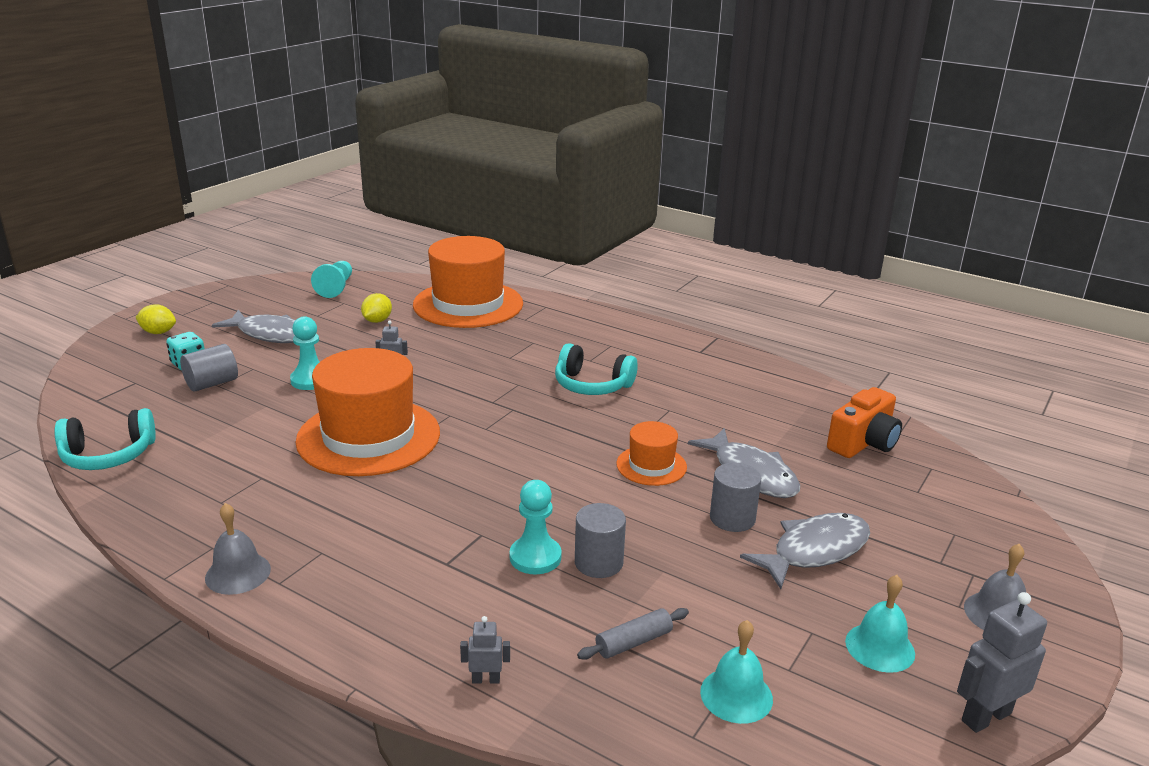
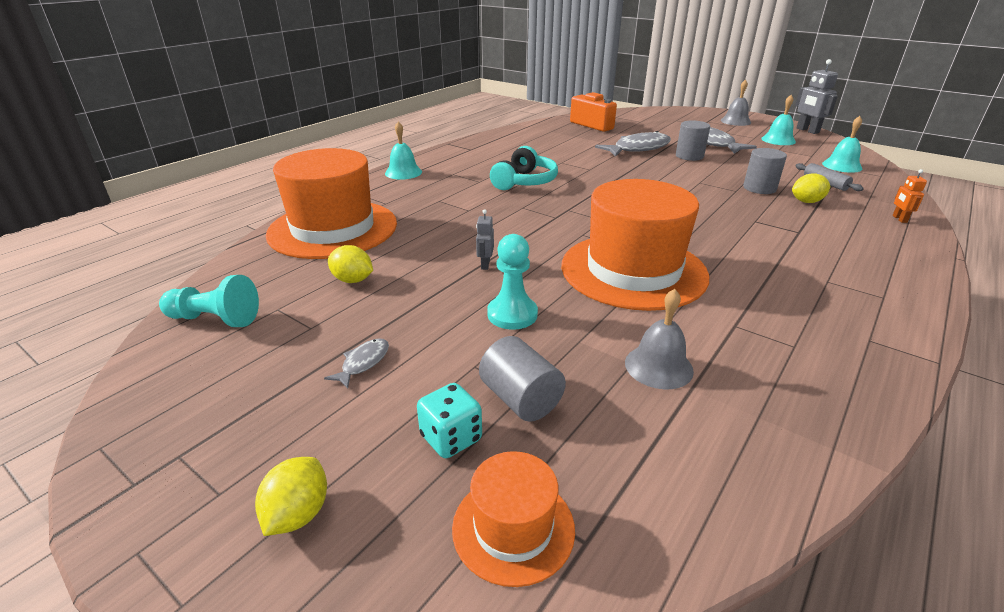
camera: 85 degrees left, 5 degrees up
(108, 455) = (751, 470): turquoise headphones -> none
(238, 573) = (892, 319): grey bell -> grey bell (658, 366)
(271, 334) = (363, 363): grey fish -> grey fish, size x0.46
(486, 679) = (899, 219): grey robot -> orange robot
(535, 557) = (768, 204): turquoise pawn -> none
(549, 597) = (806, 202): none -> yellow lemon
(608, 320) = (403, 172): none -> turquoise bell
(651, 465) = (639, 170): orange hat -> orange hat (513, 527)

